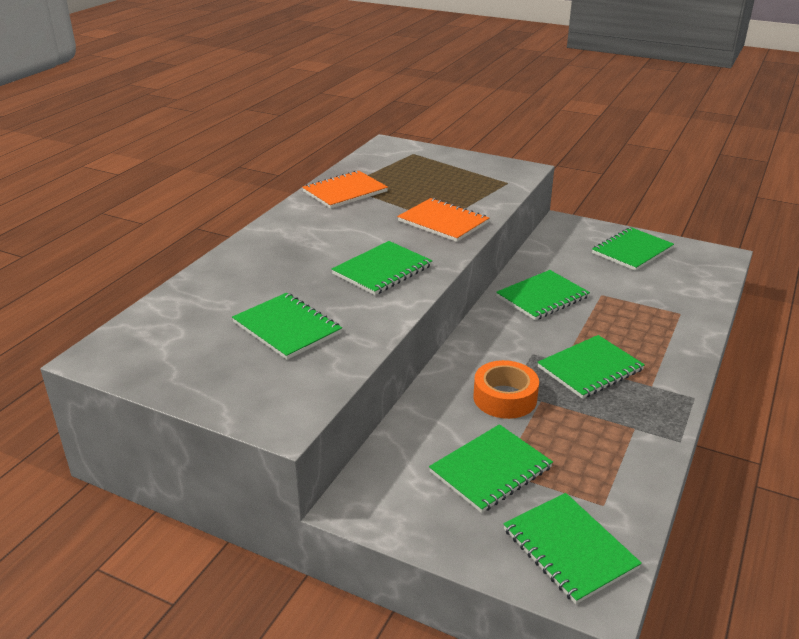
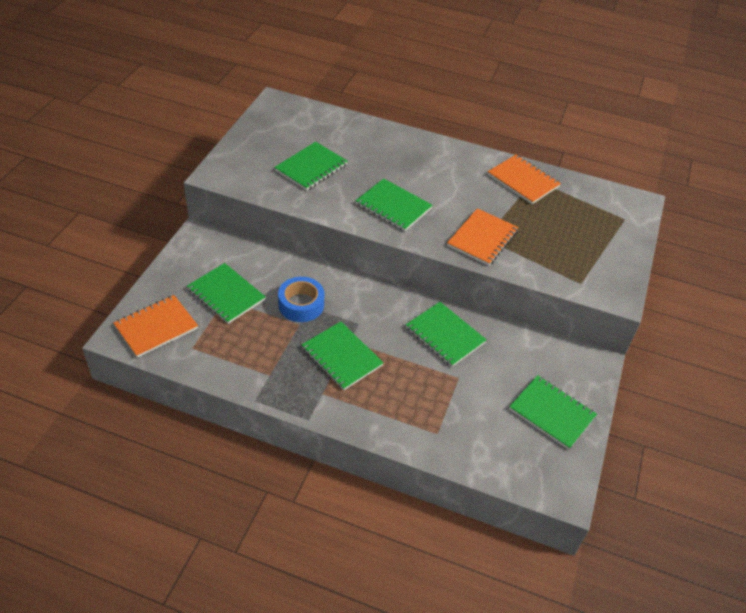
camera: 80 degrees right, 15 degrees up
(505, 398) = (301, 304): orange tape -> blue tape
(569, 548) = (156, 327): green notebook -> orange notebook

